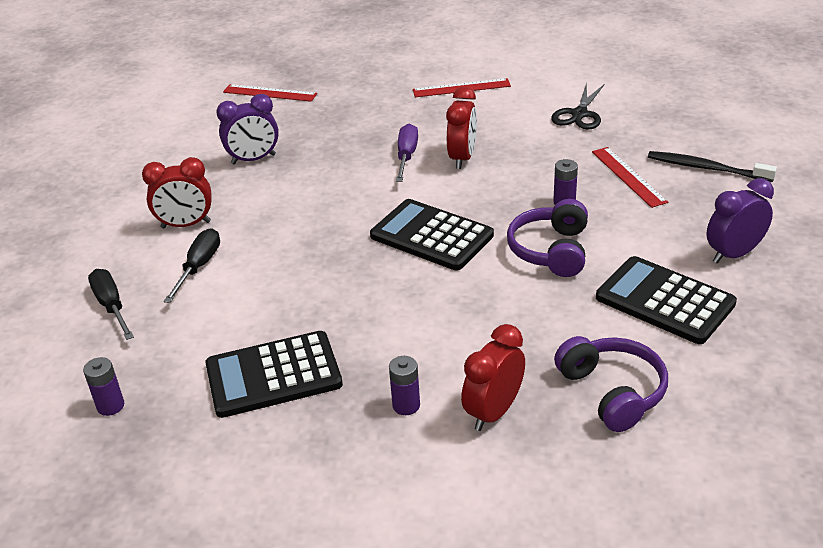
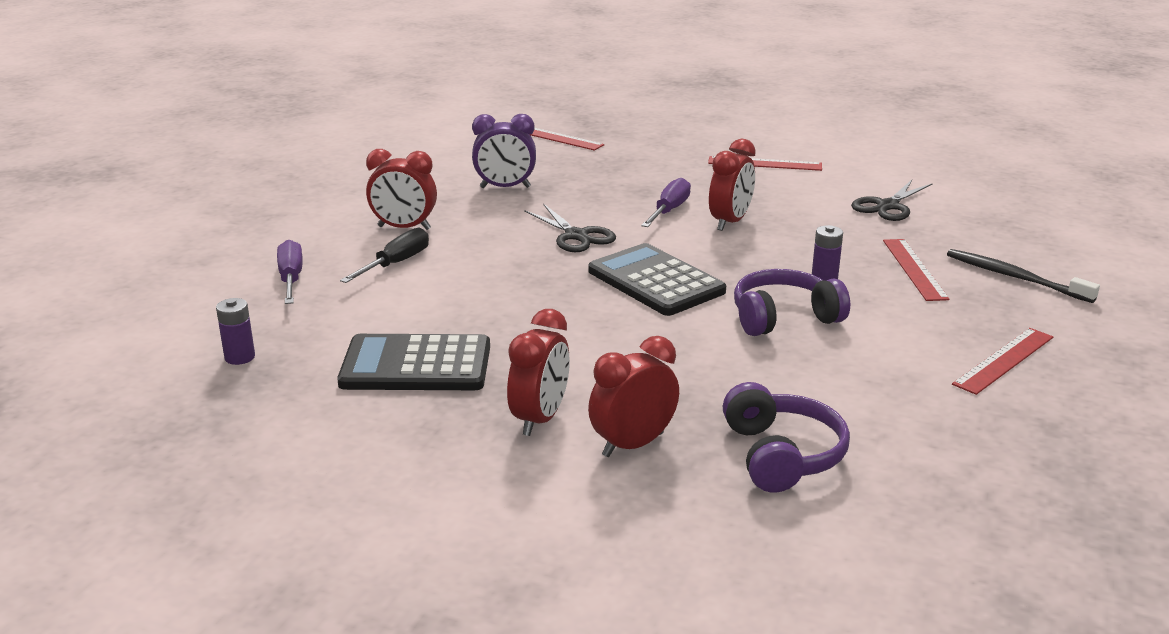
camera: 15 degrees right, 10 degrees down
(111, 306) = (291, 279): black screwdriver -> purple screwdriver
(342, 201) = (576, 236): none -> black scissors
(406, 405) = (540, 419): purple battery -> red clock
(551, 250) = (783, 318): purple headphones -> purple headphones turned 45 degrees clockwise
(665, 301) = (893, 386): black calculator -> none
(733, 254) = (1004, 360): purple clock -> red ruler

